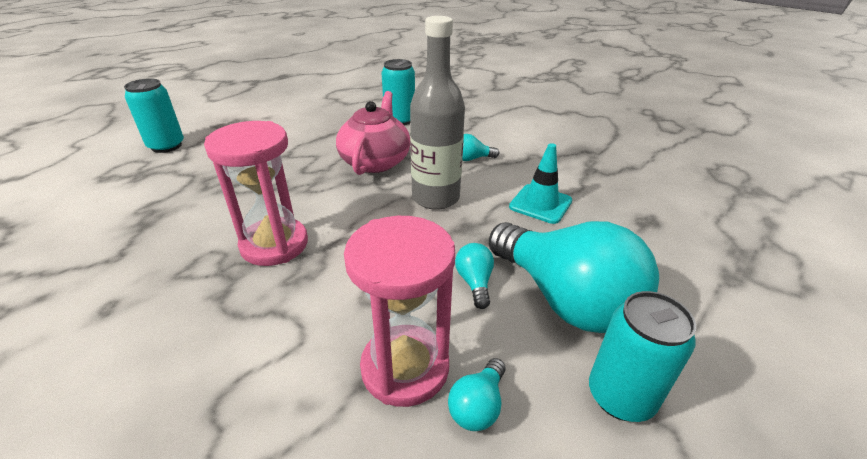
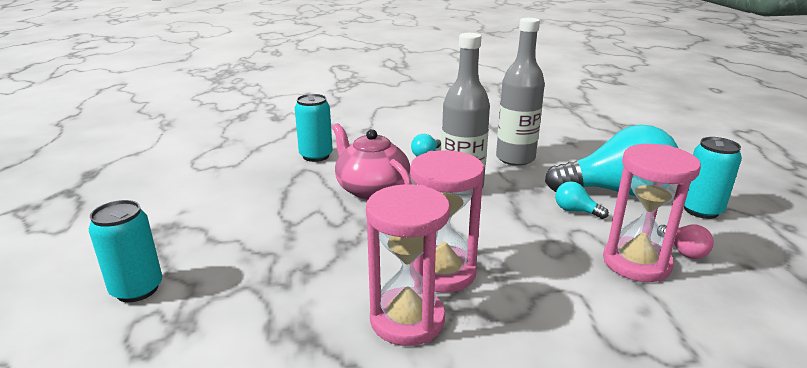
camera: 50 degrees left, 10 degrees down
(191, 255) = (407, 320): none -> pink hourglass
(478, 406) = (683, 251): turquoise light bulb -> pink light bulb
(540, 204) = (515, 158): turquoise traffic cone -> grey bottle

